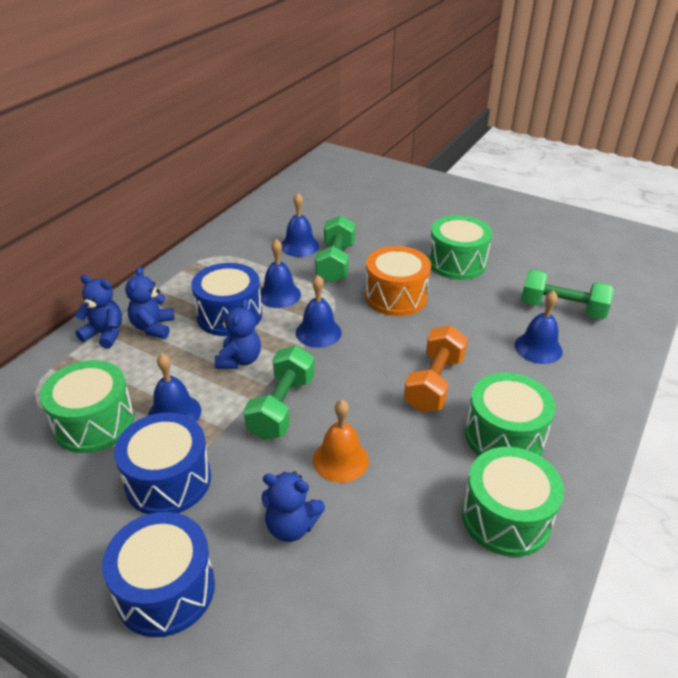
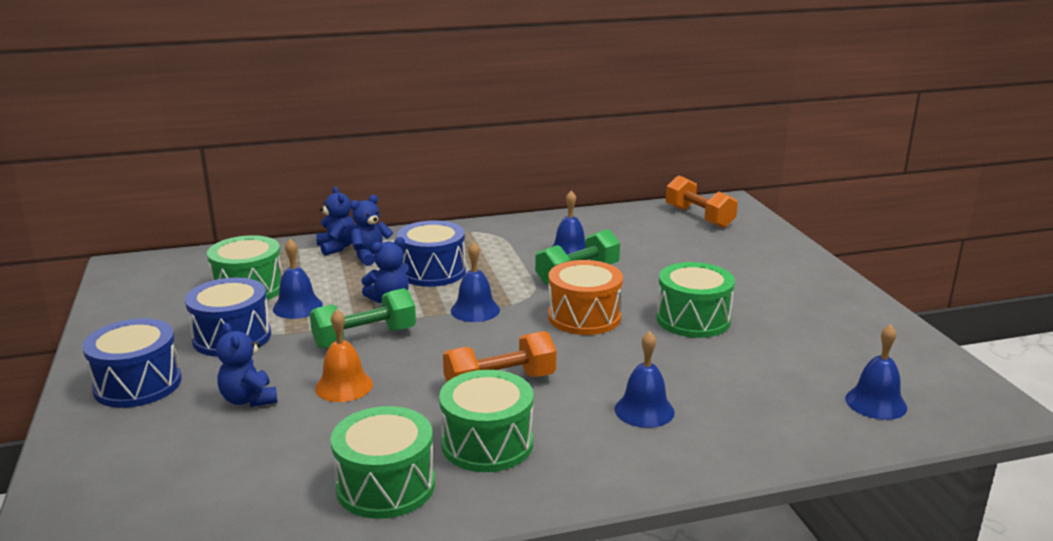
camera: 45 degrees right, 15 degrees down
(279, 295) = (491, 275): blue bell -> blue bell (876, 403)
(334, 176) = (699, 217): none -> orange dumbbell
(562, 309) = (733, 398): green dumbbell -> none

